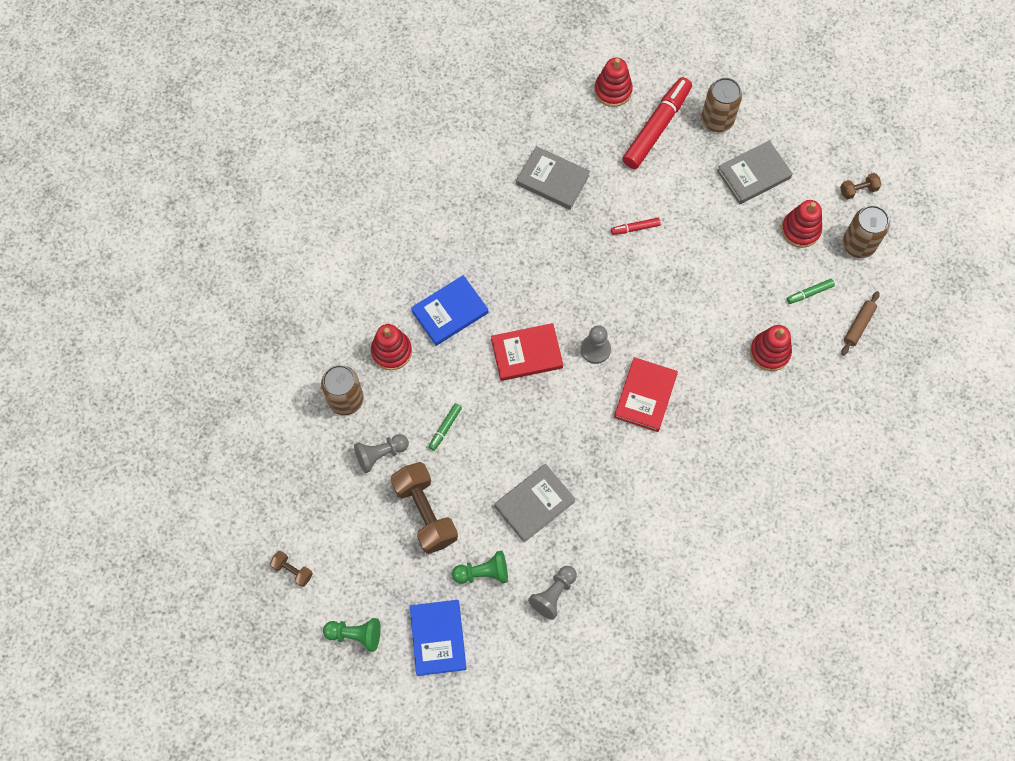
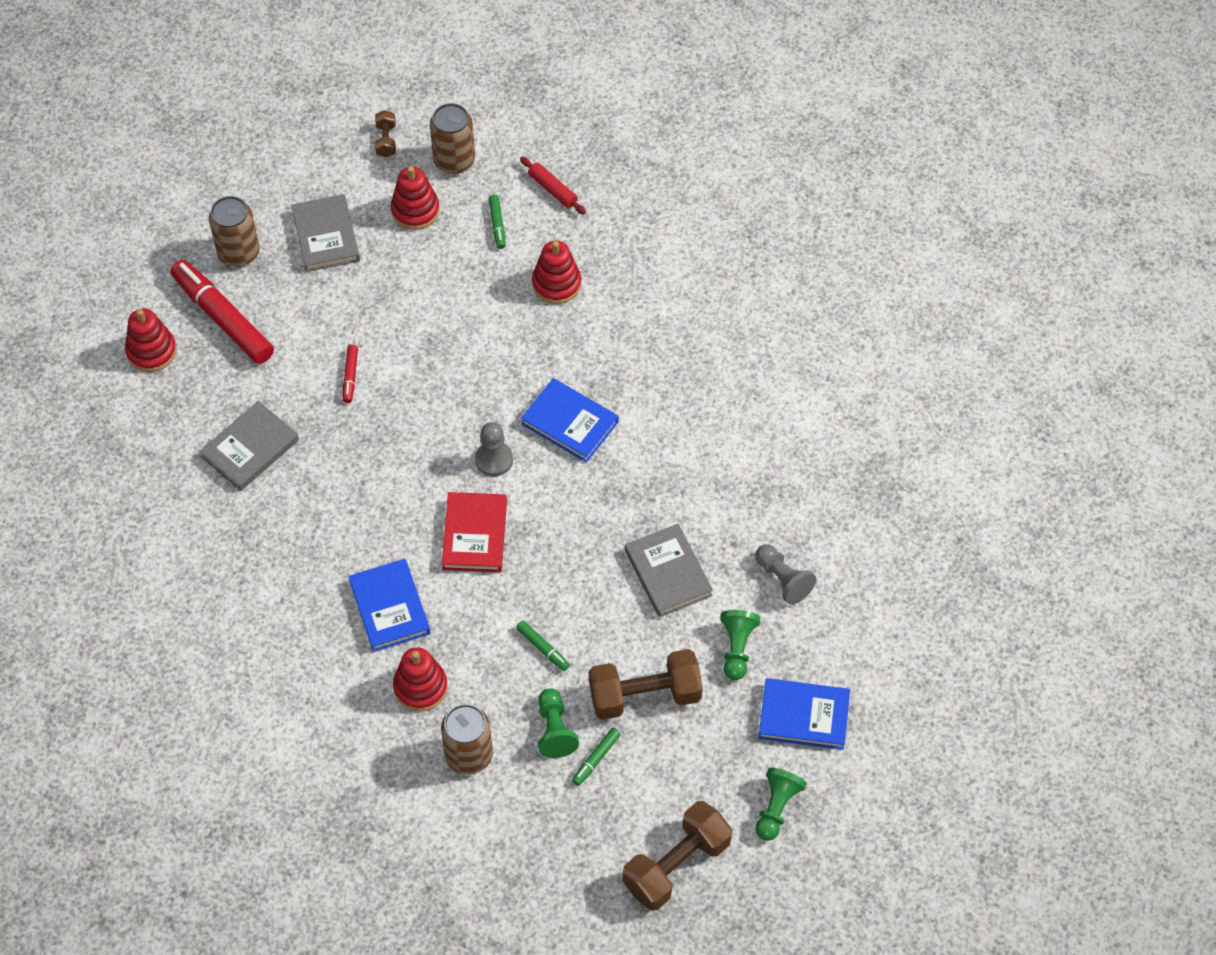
camera: 75 degrees left, 10 degrees down
(292, 570) = (676, 865): brown dumbbell -> brown dumbbell, size x2.11
(364, 490) = (596, 759): none -> green marker
(380, 454) = (554, 730): grey pawn -> green pawn
(645, 396) = (569, 423): red book -> blue book
(858, 325) = (552, 189): brown rolling pin -> red rolling pin

